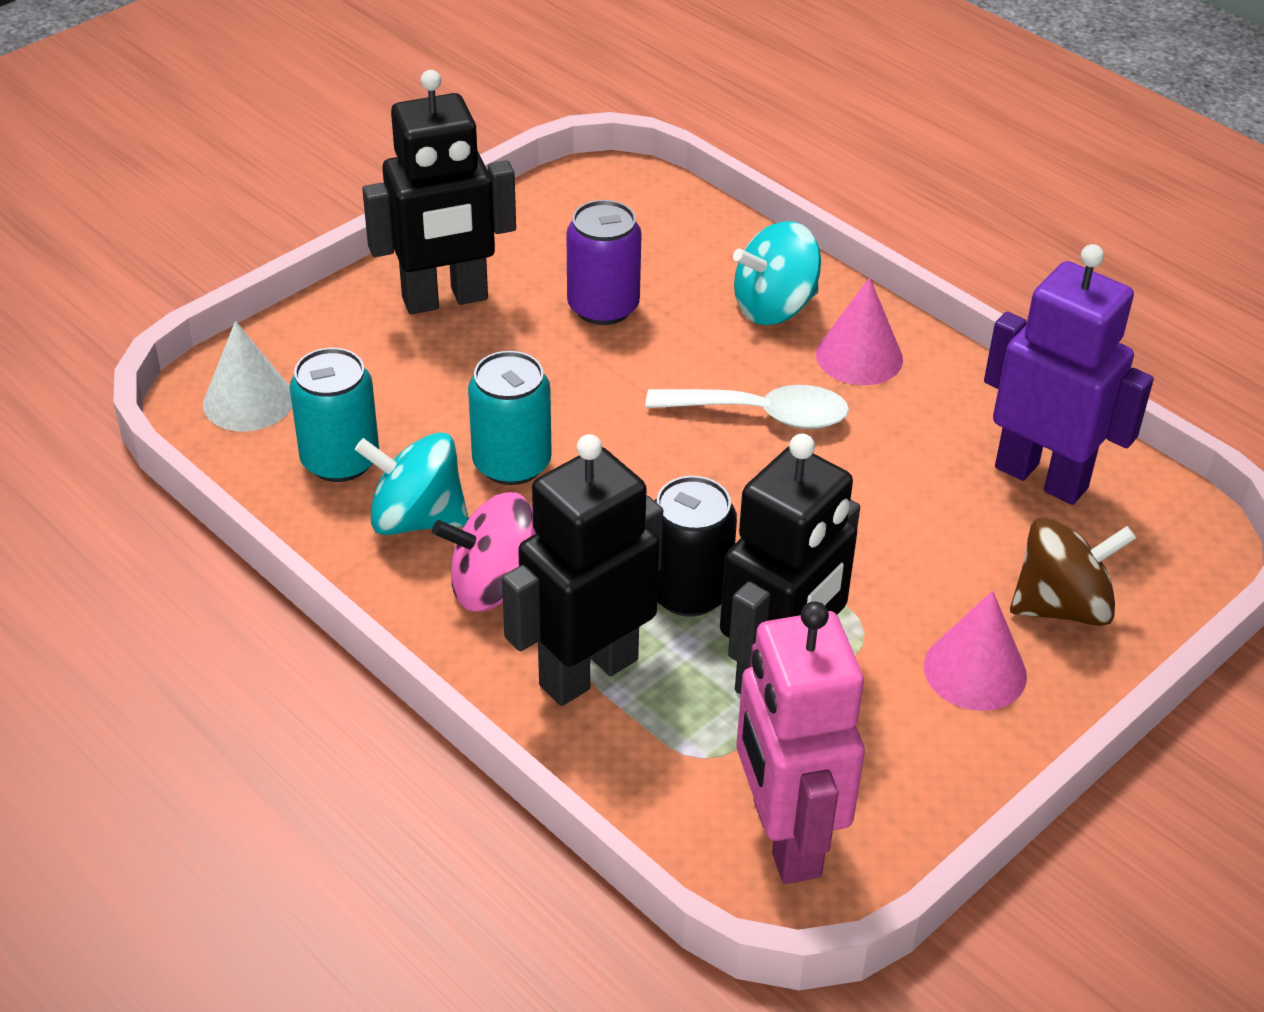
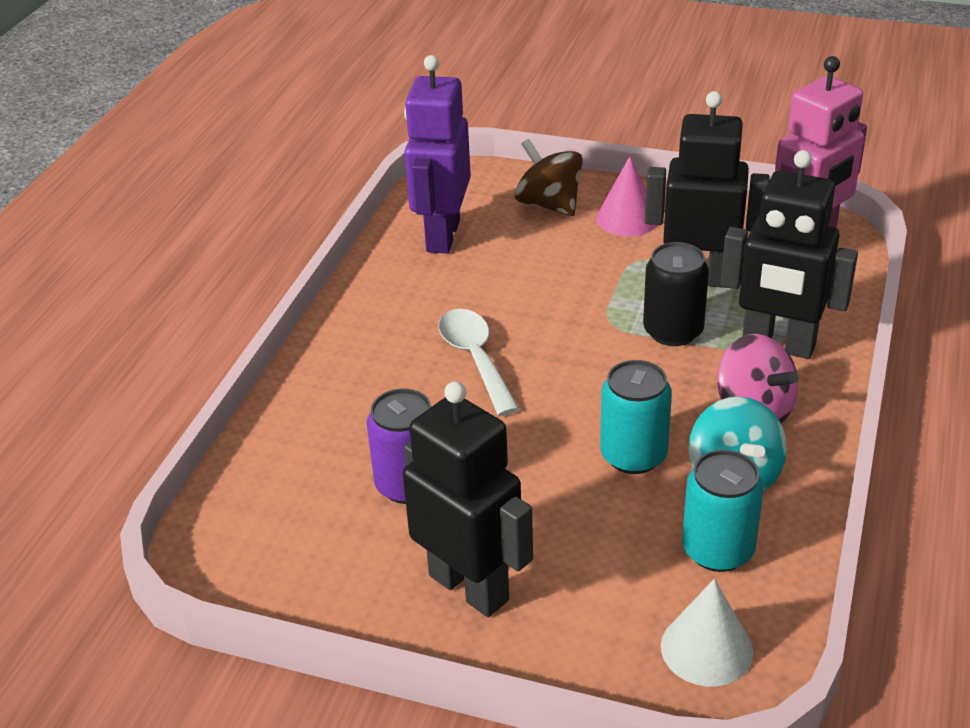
camera: 115 degrees left, 5 degrees down
(774, 307) = (342, 394): turquoise spinning top -> none
(859, 356) = (374, 337): pink cone -> none

